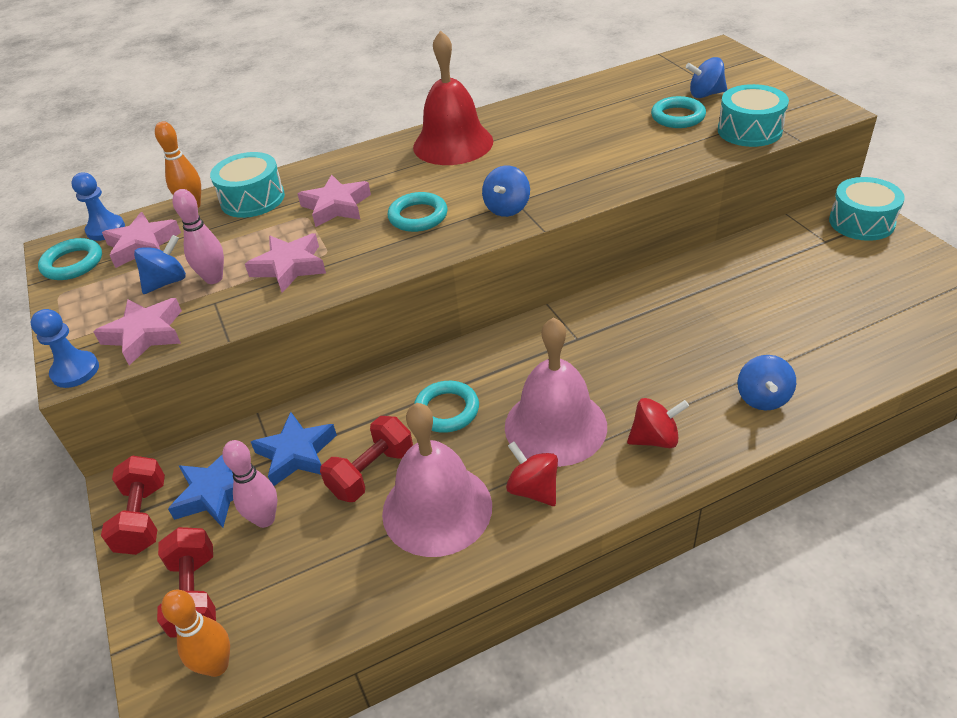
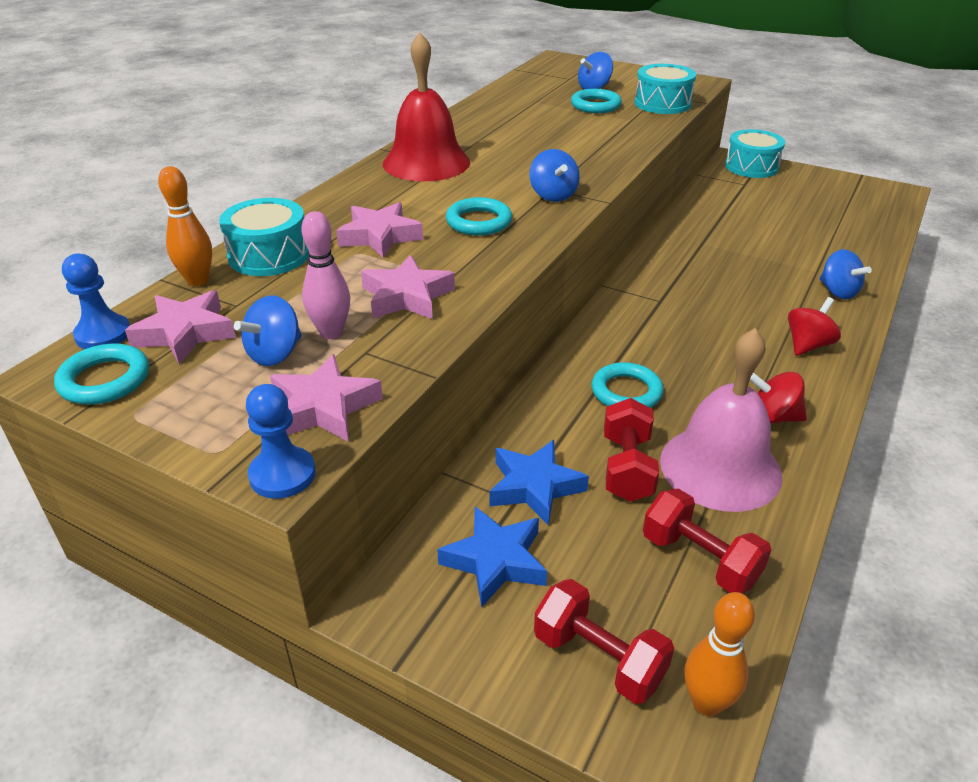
camera: 40 degrees left, 5 degrees down
(143, 518) = (443, 625): red dumbbell -> red dumbbell (700, 559)
(167, 282) = (275, 354): blue spinning top -> blue spinning top turned 150 degrees counterclockwise
(265, 519) = (579, 555): pink bowling pin -> none
(555, 426) = (728, 366): pink bell -> none

